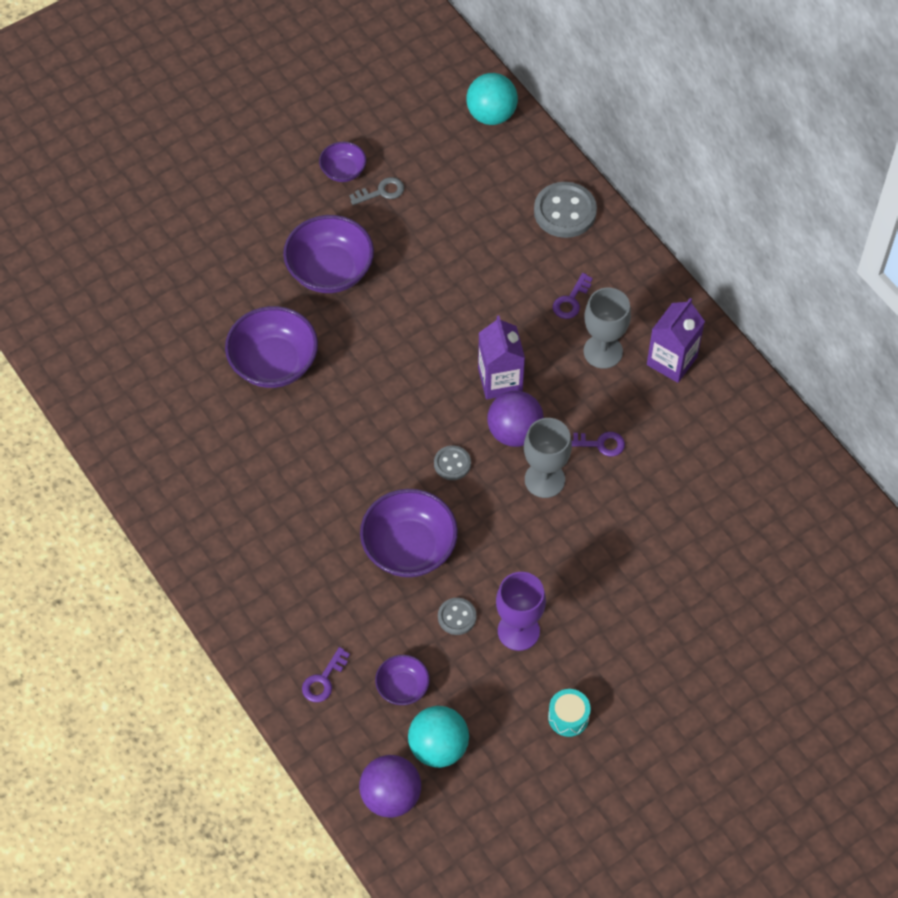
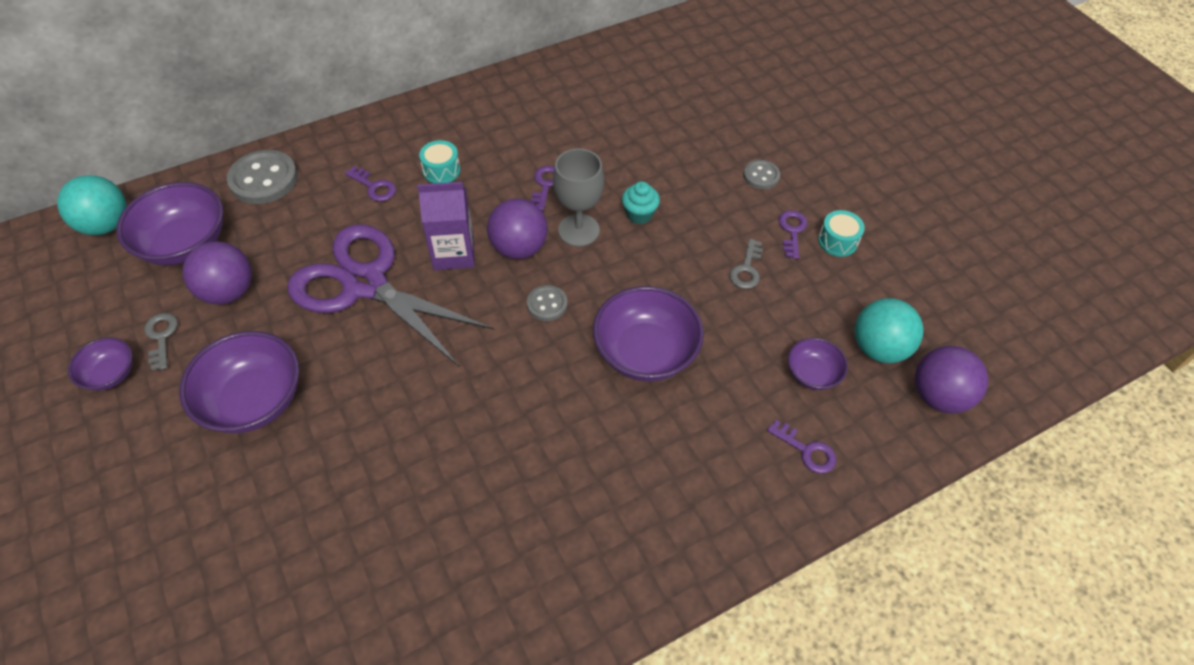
camera: 85 degrees left, 5 degrees down
(274, 363) = (369, 474): purple bowl -> purple bowl (185, 244)
(432, 223) = (228, 291): none -> purple ball
(455, 319) = (365, 283): none -> purple scissors
(457, 617) = (730, 318): grey button -> grey button (761, 176)
(518, 631) = (746, 269): purple goblet -> grey key
(574, 531) = (639, 214): none -> turquoise cupcake
(575, 673) = (792, 231): none -> purple key
(603, 351) = (441, 170): grey goblet -> turquoise drum
(671, 361) = (465, 124): purple carton -> none

